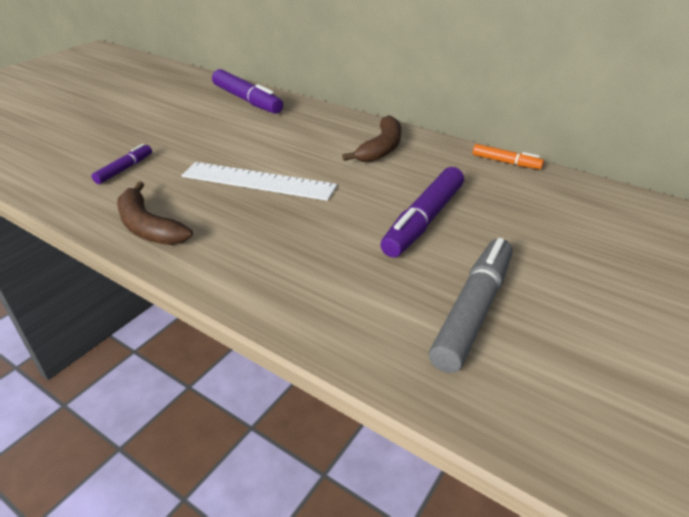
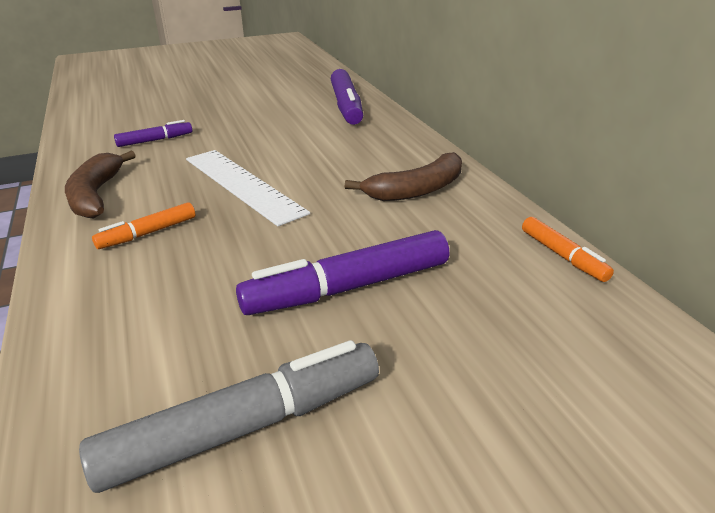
camera: 35 degrees right, 5 degrees down
(242, 237) = (148, 233): none -> orange marker

